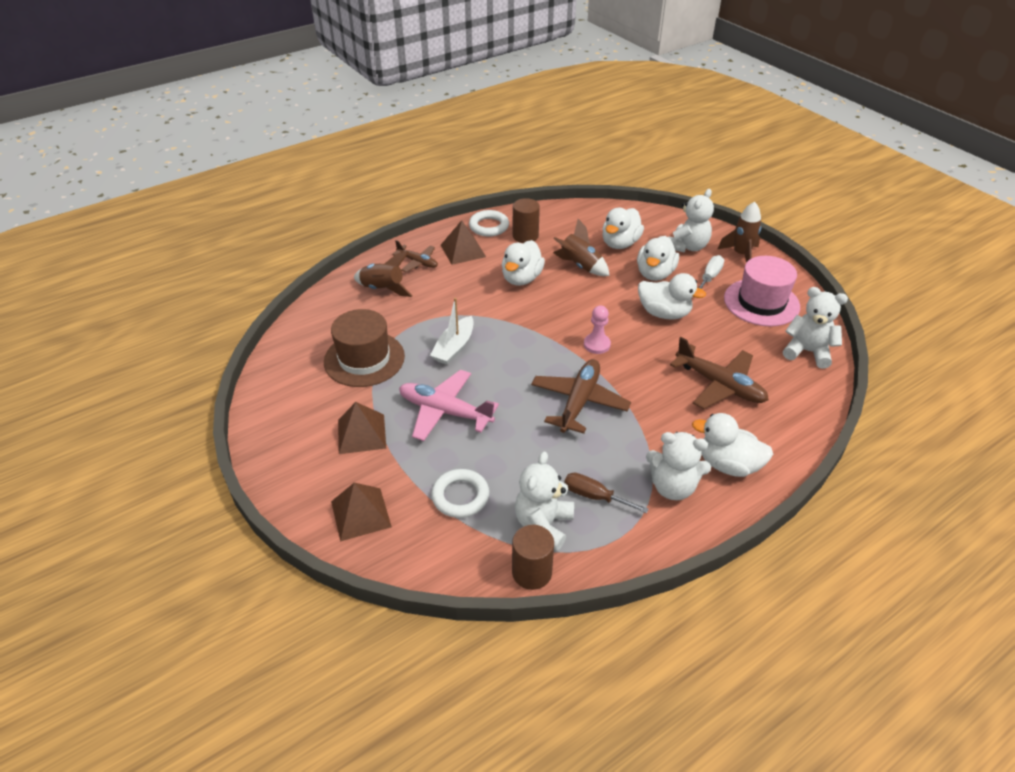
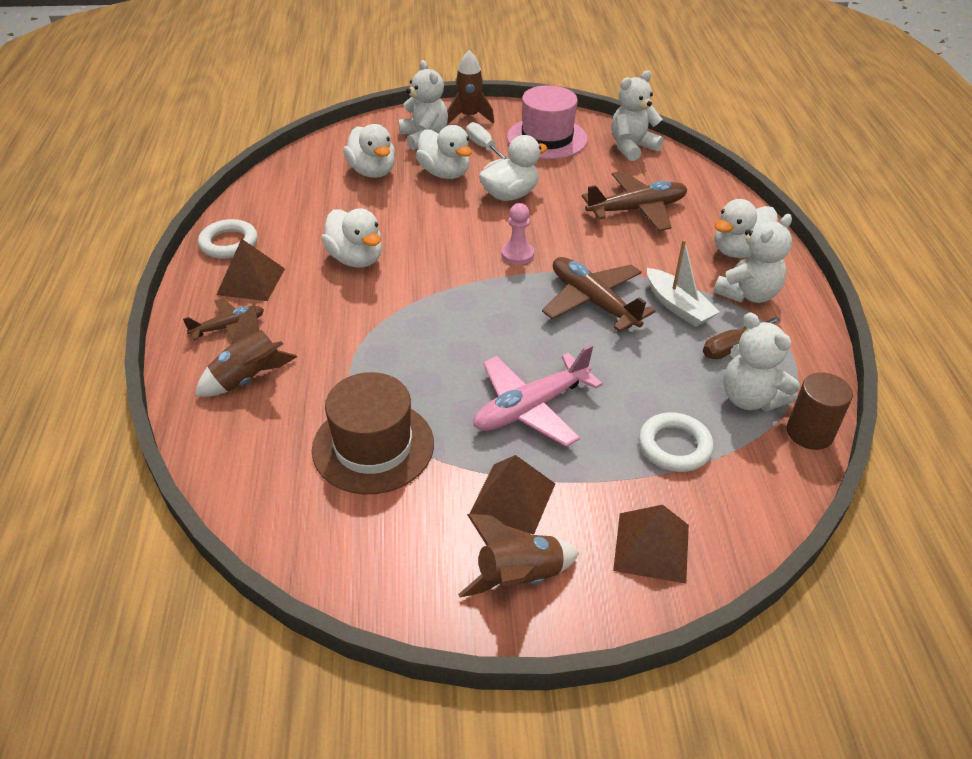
camera: 60 degrees left, 0 degrees up
(454, 347) = (426, 358): white boat -> white boat (678, 306)
(525, 236) = (282, 225): brown cylinder -> none
(580, 266) = (380, 211): brown rocket -> brown rocket (519, 577)

